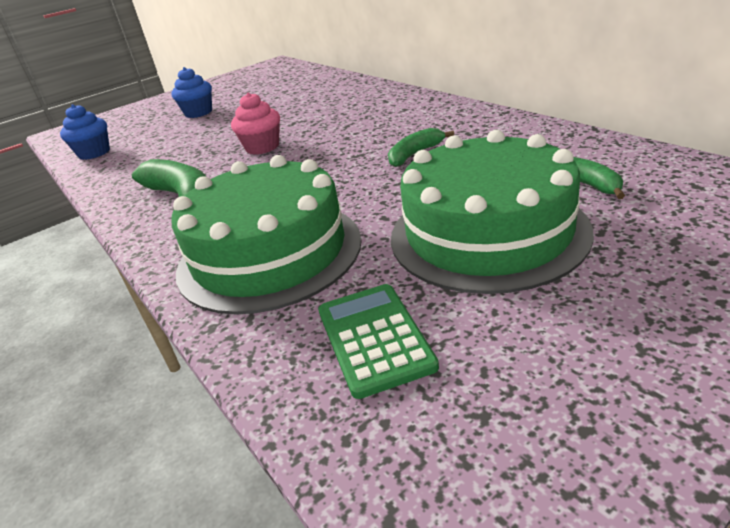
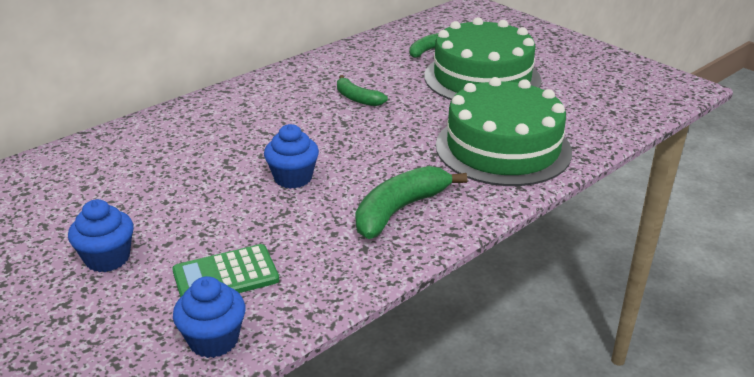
camera: 100 degrees left, 0 degrees up
(262, 147) = (293, 178): pink cupcake -> blue cupcake
(374, 338) = (581, 108): green calculator -> green calculator (225, 276)

